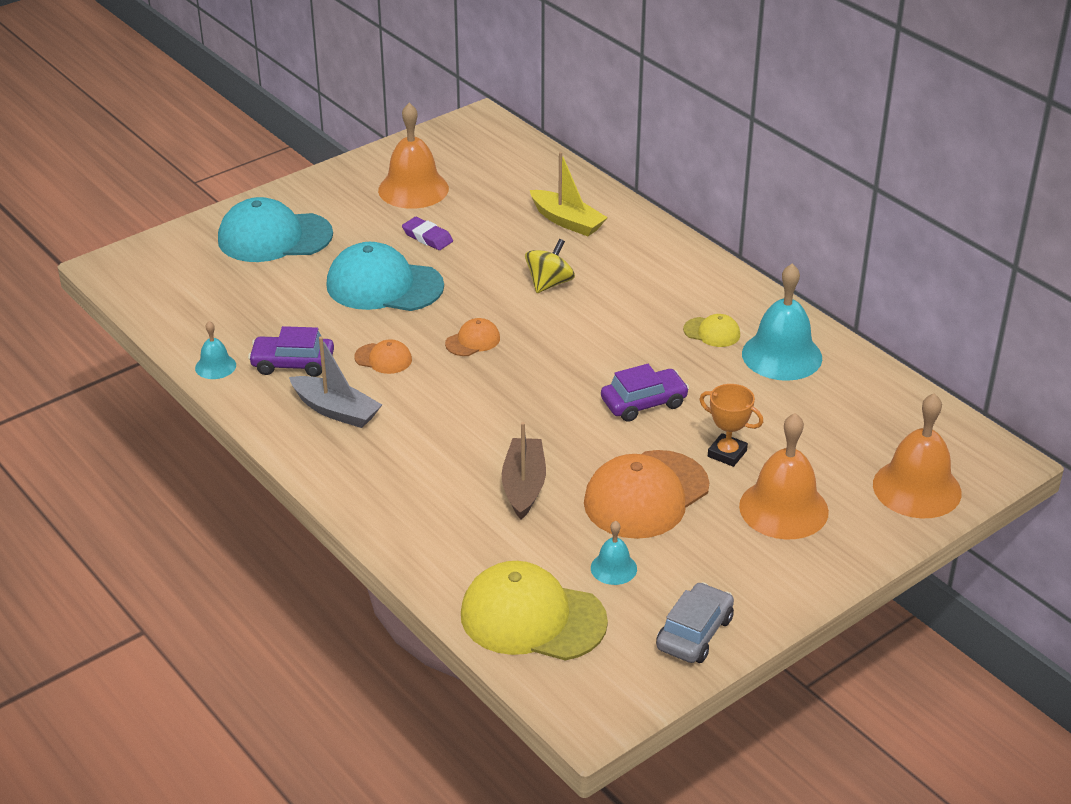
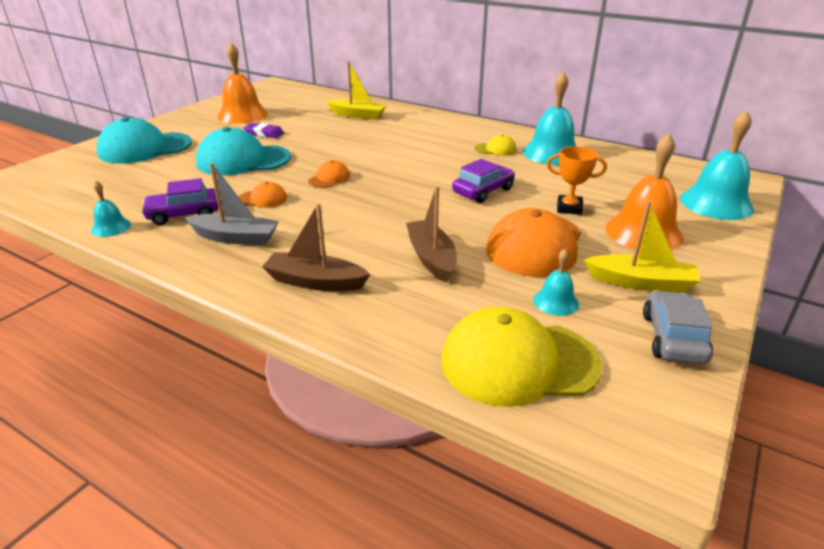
camera: 20 degrees left, 5 degrees down
(393, 487) = (315, 282): none -> brown boat
(549, 283) = (366, 143): yellow spinning top -> none
(719, 569) = (641, 282): none -> yellow boat
(917, 488) = (716, 203): orange bell -> turquoise bell

